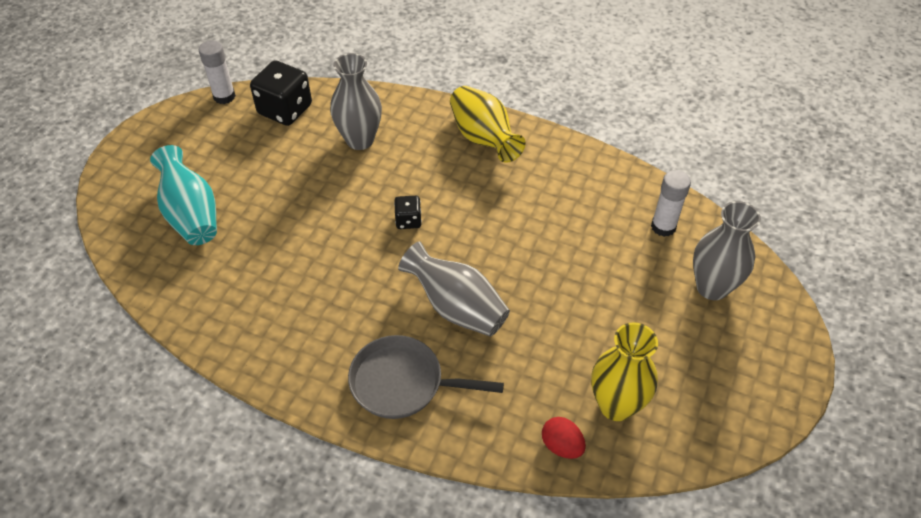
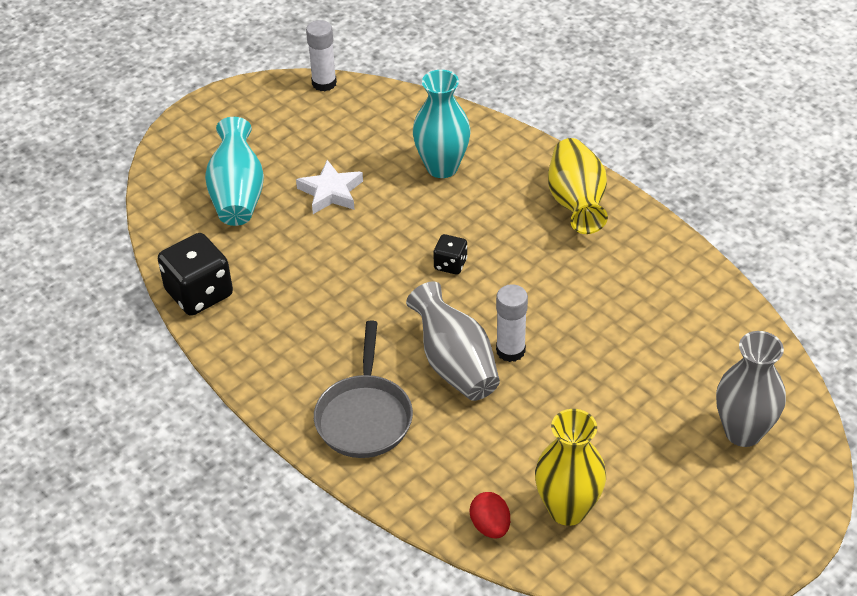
camera: 25 degrees right, 5 degrees down
(275, 188) = (331, 192): none -> white star
(285, 110) = (379, 114): black dice -> black dice (199, 293)
(360, 140) = (442, 167): grey vase -> turquoise vase
(403, 383) = (364, 417): grey pan -> grey pan turned 120 degrees counterclockwise
(663, 227) = (726, 354): white glue stick -> white glue stick (510, 350)

